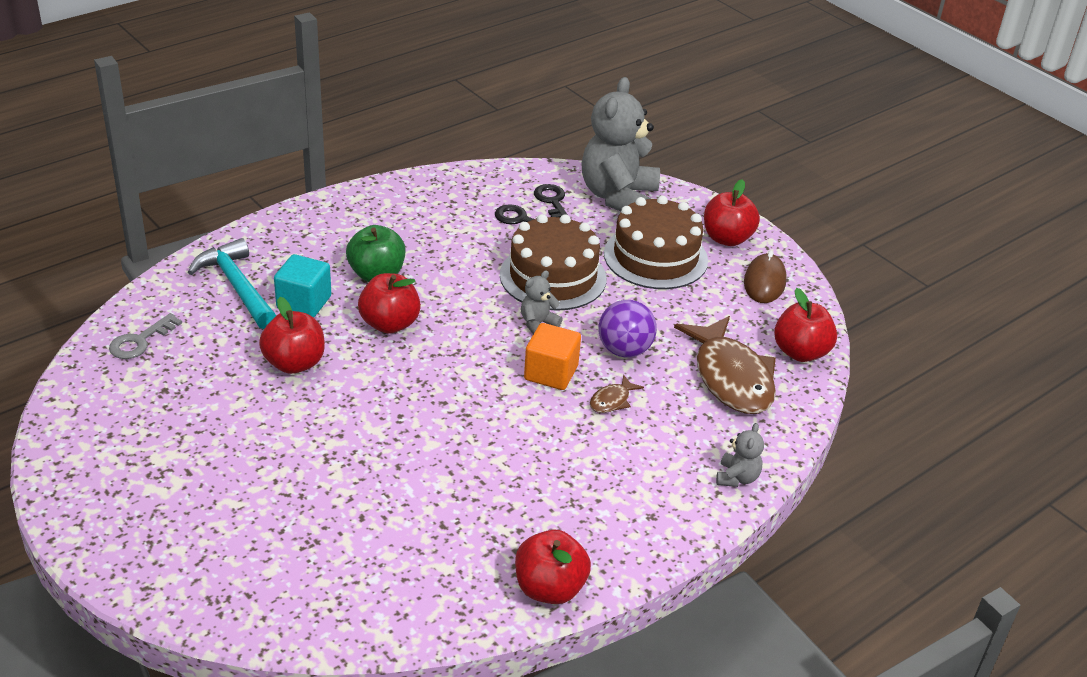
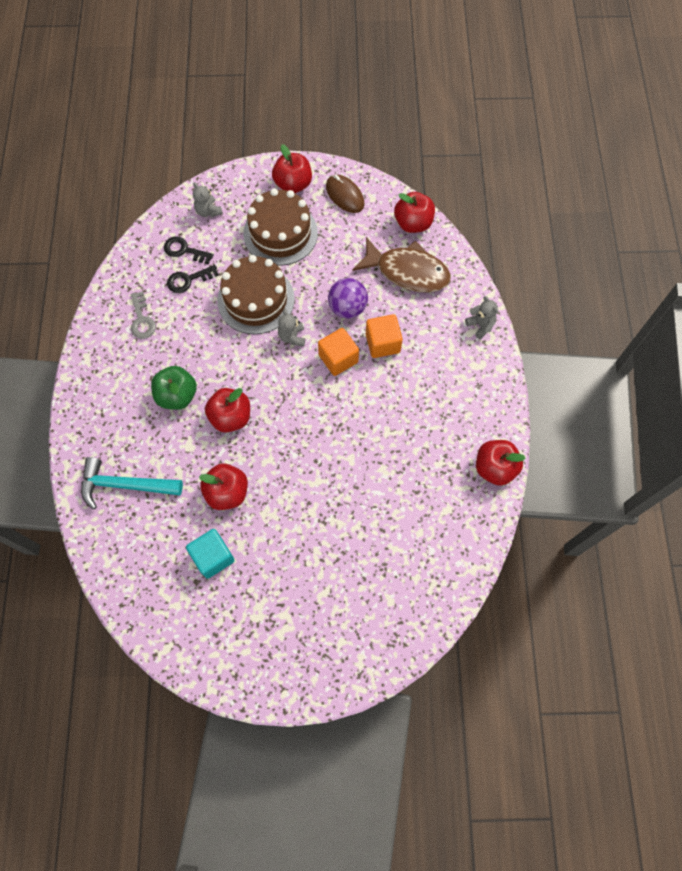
camera: 50 degrees left, 30 degrees up
(140, 341) = (137, 573): grey key -> grey key (142, 320)
(304, 302) = (172, 454): turquoise cube -> turquoise cube (213, 557)
(612, 400) = (382, 343): brown fish -> orange cube
(618, 197) = (208, 211): grey teddy bear -> grey teddy bear, size x0.43

